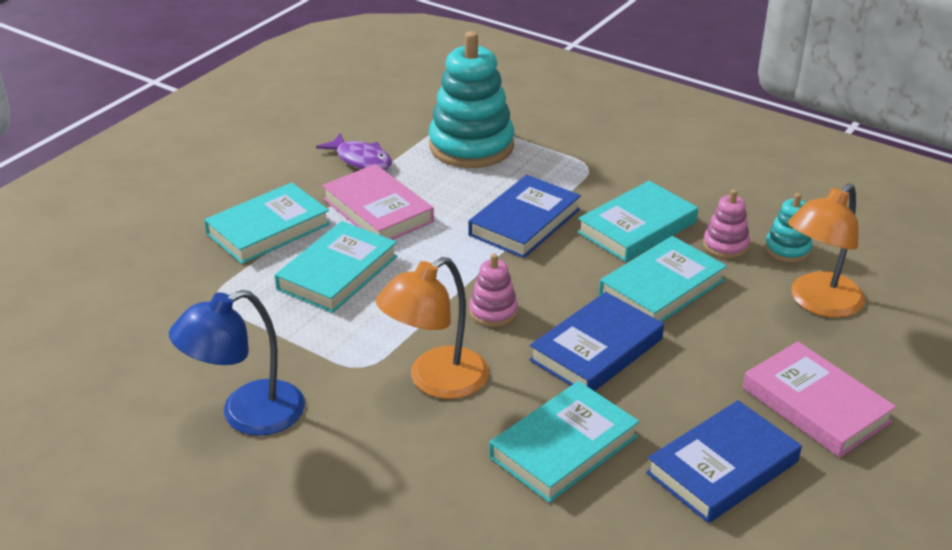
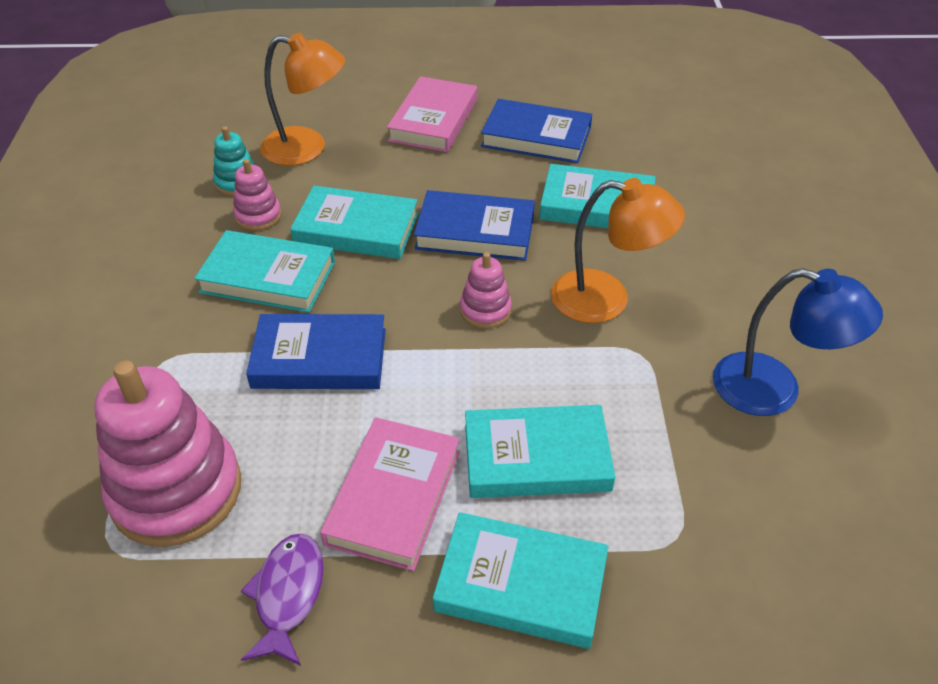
camera: 125 degrees left, 10 degrees up
(471, 146) = (176, 491): turquoise stacking toy -> pink stacking toy

